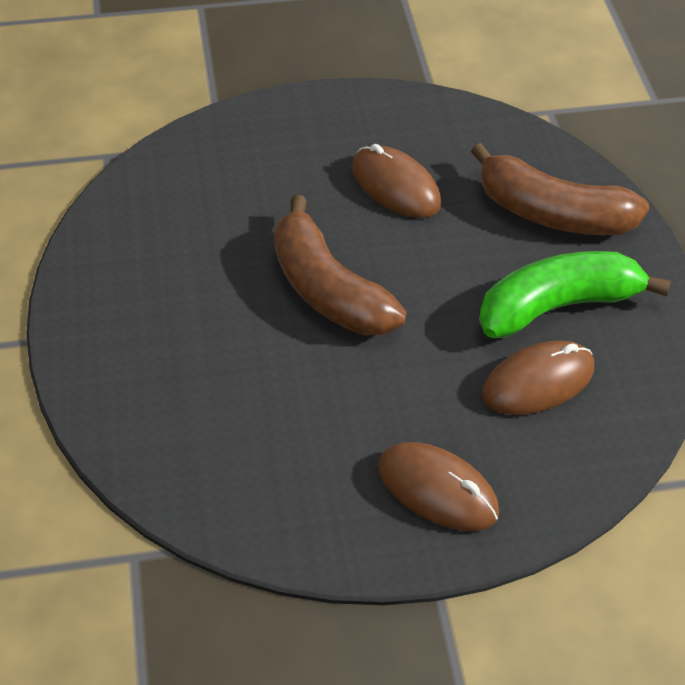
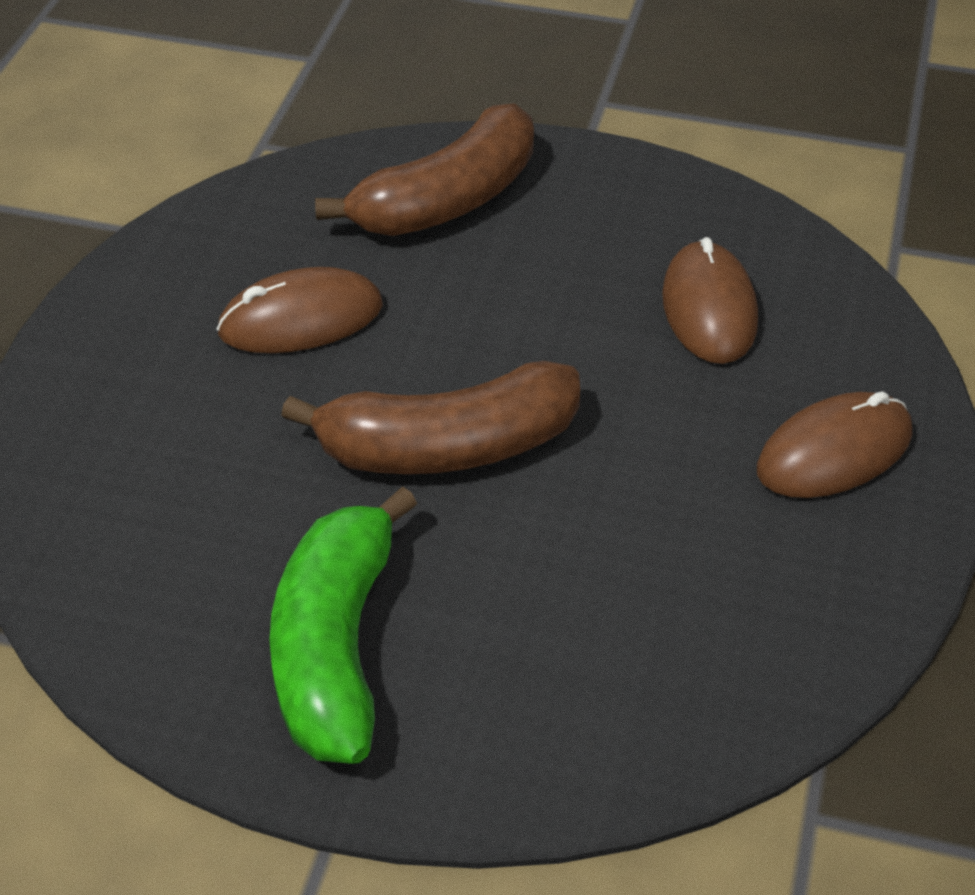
camera: 65 degrees left, 5 degrees down
(558, 306) = (601, 250): green banana -> green banana (336, 648)

